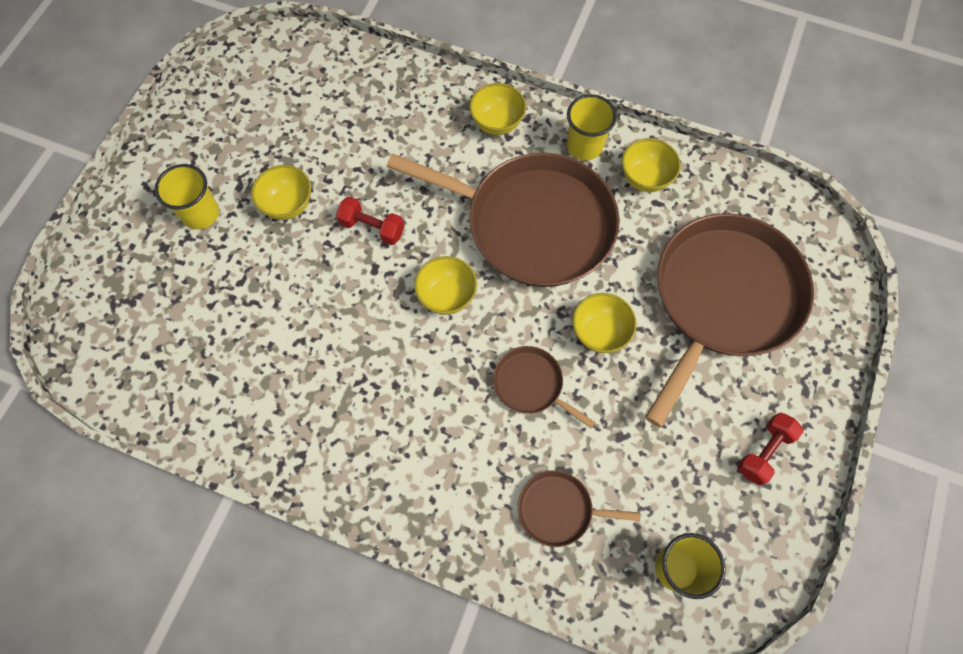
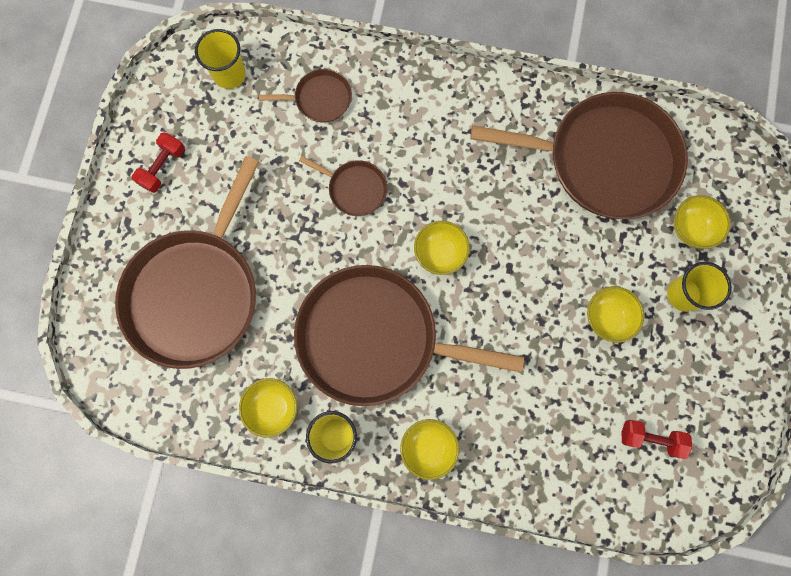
camera: 170 degrees right, 10 degrees up
(229, 369) = (604, 160): none -> brown pan
(372, 228) = (522, 308): red dumbbell -> red dumbbell (650, 438)
(599, 332) = (302, 243): yellow bowl -> yellow bowl (690, 228)

